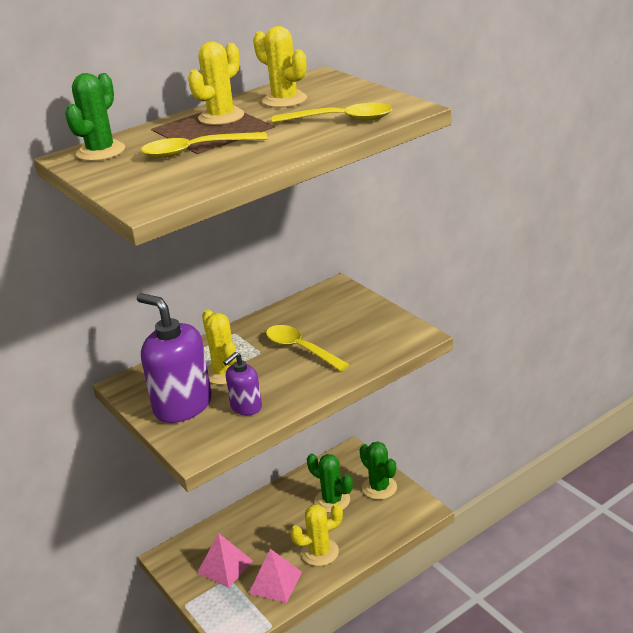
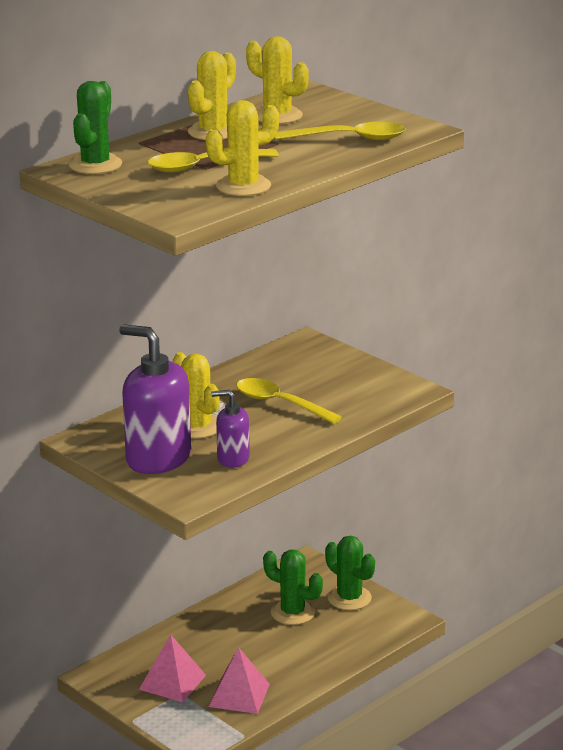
camera: 10 degrees left, 5 degrees down
(246, 407) = (233, 458): purple soap dispenser -> purple soap dispenser turned 60 degrees clockwise
(320, 552) = (288, 664): yellow cactus -> yellow cactus (243, 186)

